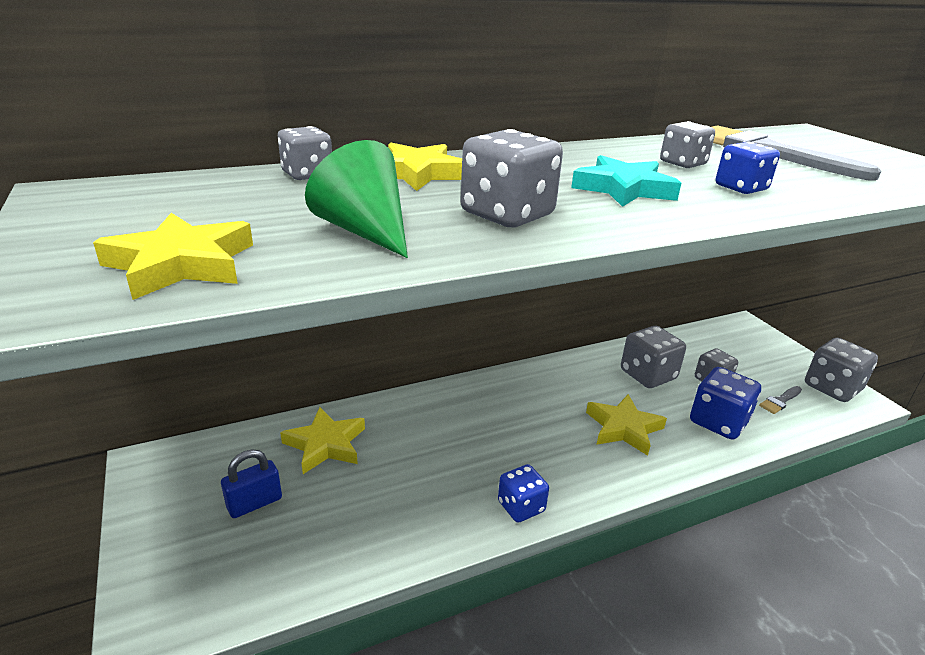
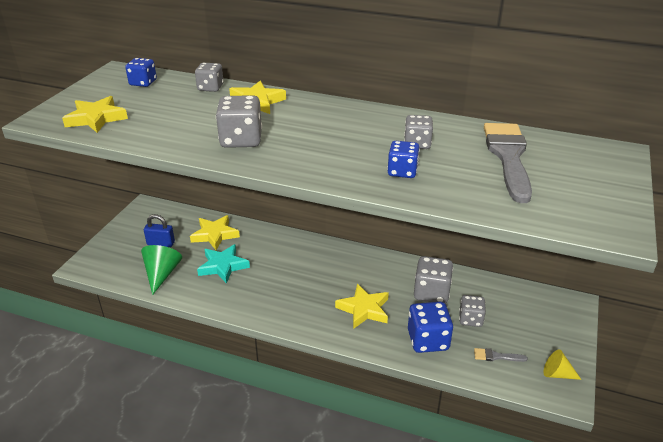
camera: 45 degrees right, 5 degrees up
(365, 231) = (172, 127): green cone -> green cone (161, 274)
(521, 506) = (255, 309): blue dice -> blue dice (143, 83)
(624, 189) = (332, 147): turquoise star -> turquoise star (223, 266)
(832, 388) = (557, 374): grey dice -> yellow cone

